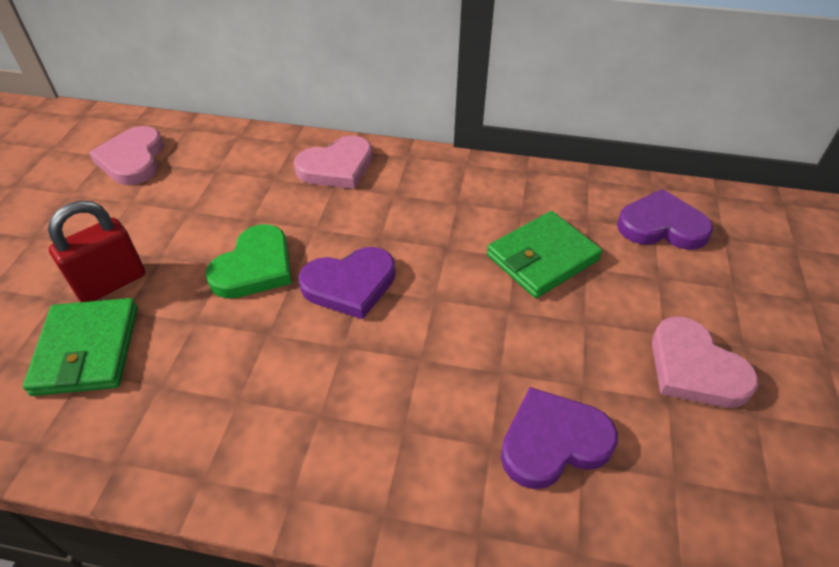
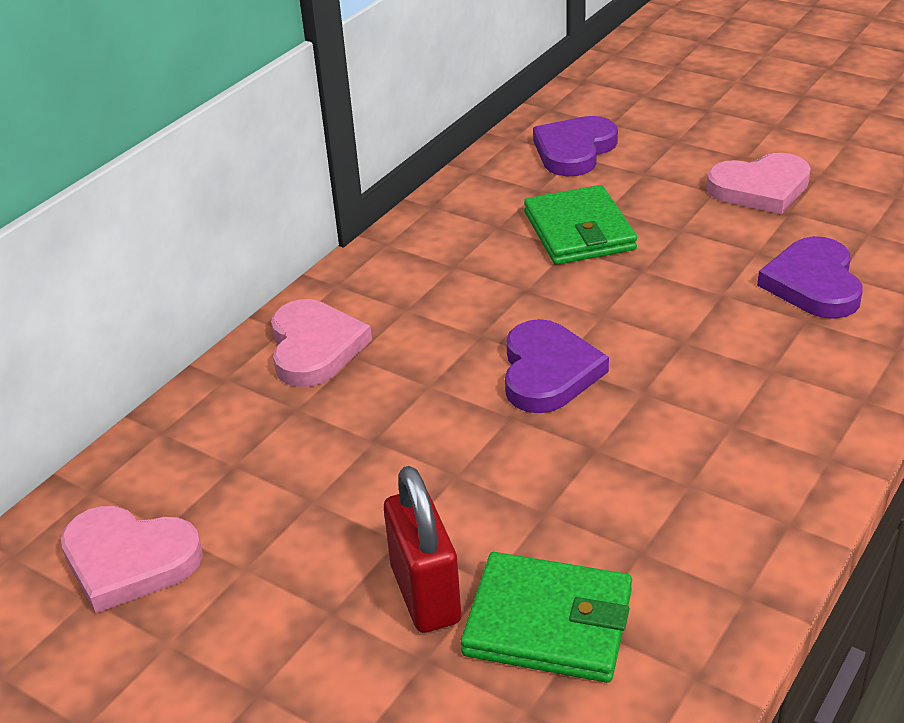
camera: 65 degrees left, 10 degrees down
(255, 267) = (472, 447): green heart -> none

